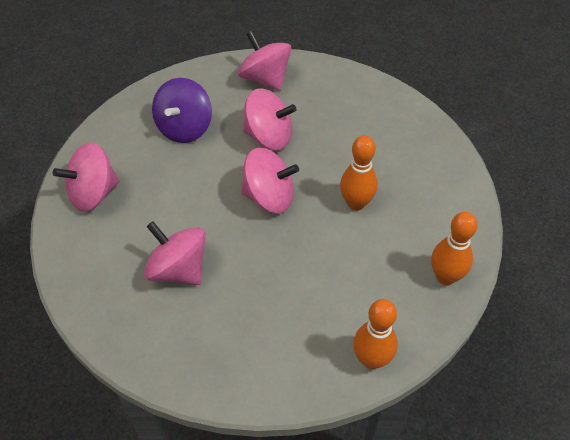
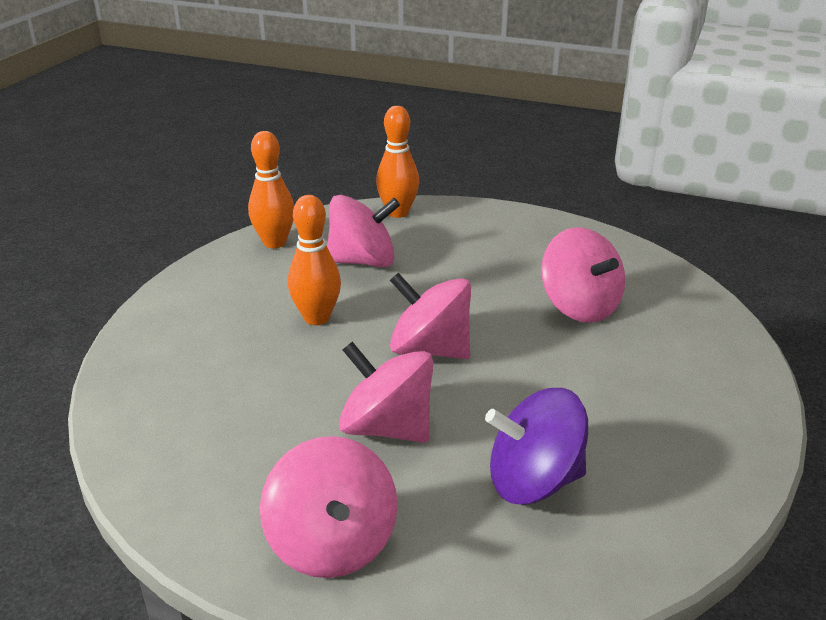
camera: 160 degrees left, 20 degrees down
(93, 193) = (705, 413): pink spinning top -> pink spinning top (363, 261)
(184, 128) = (533, 481): purple spinning top -> purple spinning top turned 135 degrees counterclockwise

